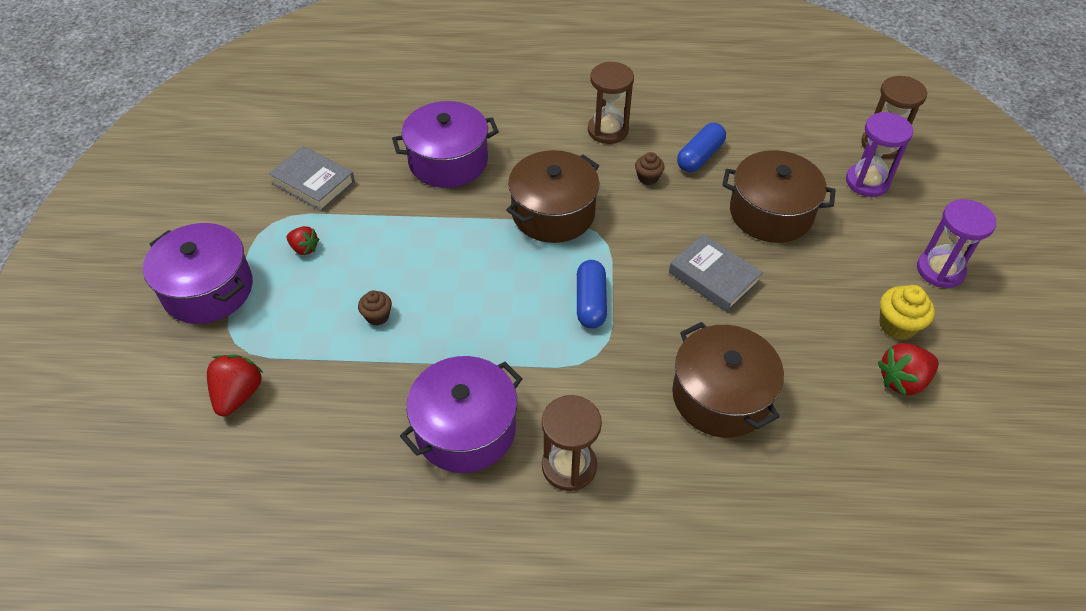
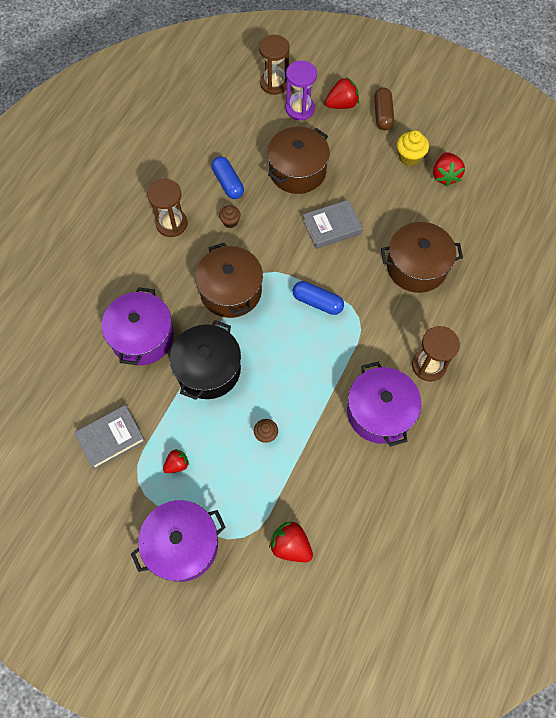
camera: 65 degrees left, 15 degrees up
(437, 231) = (208, 369): none -> black pot
(914, 221) = (342, 104): none -> red strawberry
(940, 270) = (382, 115): purple hourglass -> brown capsule

